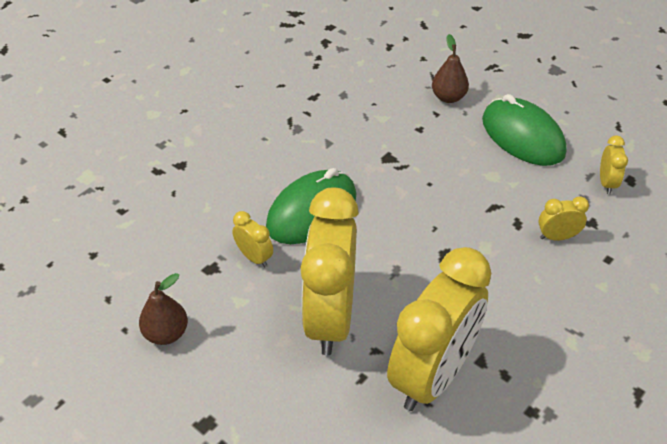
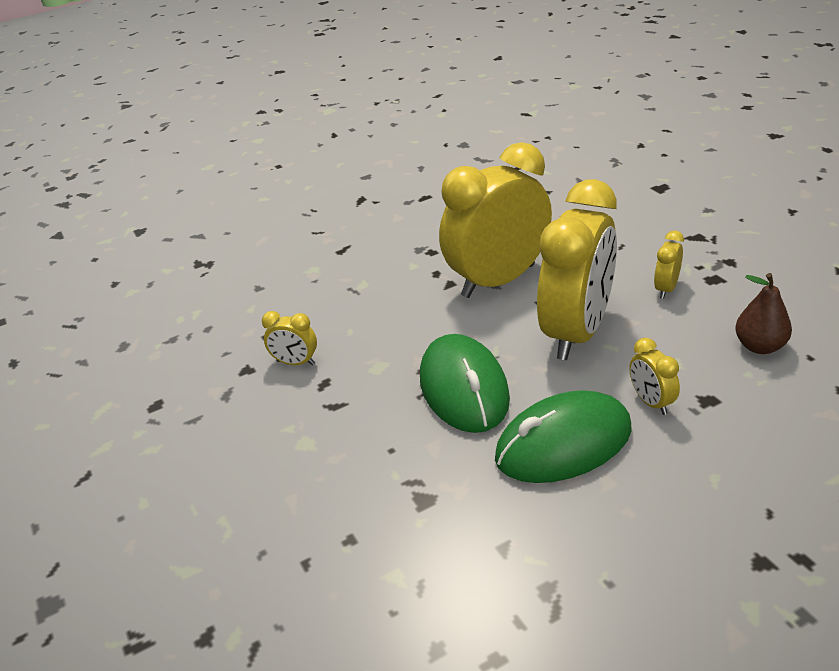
camera: 155 degrees left, 10 degrees down
(448, 97) = (263, 591): brown pear -> none
(522, 136) = (217, 491): green mouse -> green mouse (463, 388)
(606, 183) = (184, 407): yellow clock -> yellow clock (666, 289)

